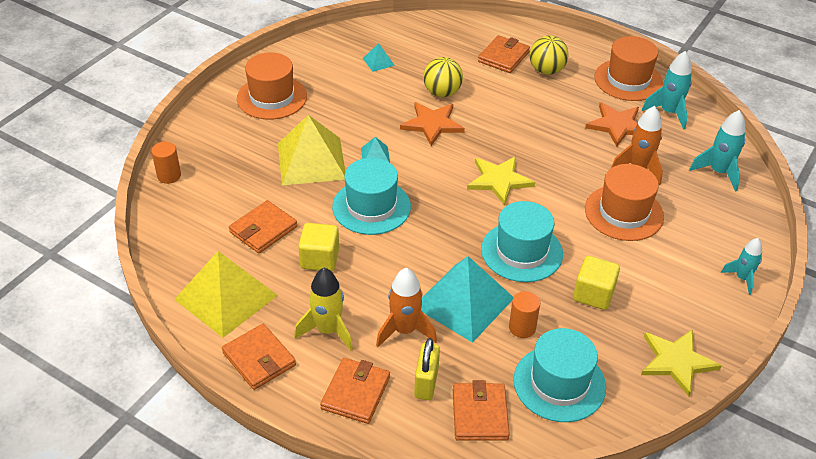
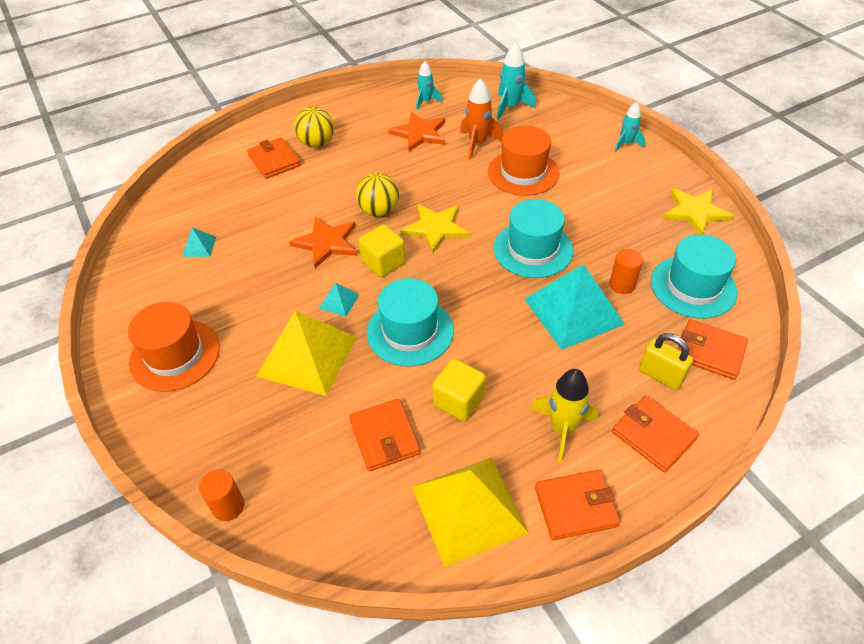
camera: 60 degrees left, 5 degrees up
(405, 330) = (589, 367): orange rocket -> none
(442, 93) = (287, 219): yellow ball -> yellow ball (379, 211)
(593, 294) = (604, 227): yellow cube -> yellow cube (383, 262)
(628, 80) = (369, 105): orange hat -> none
(669, 113) = (426, 102): turquoise rocket -> turquoise rocket, size x0.66

